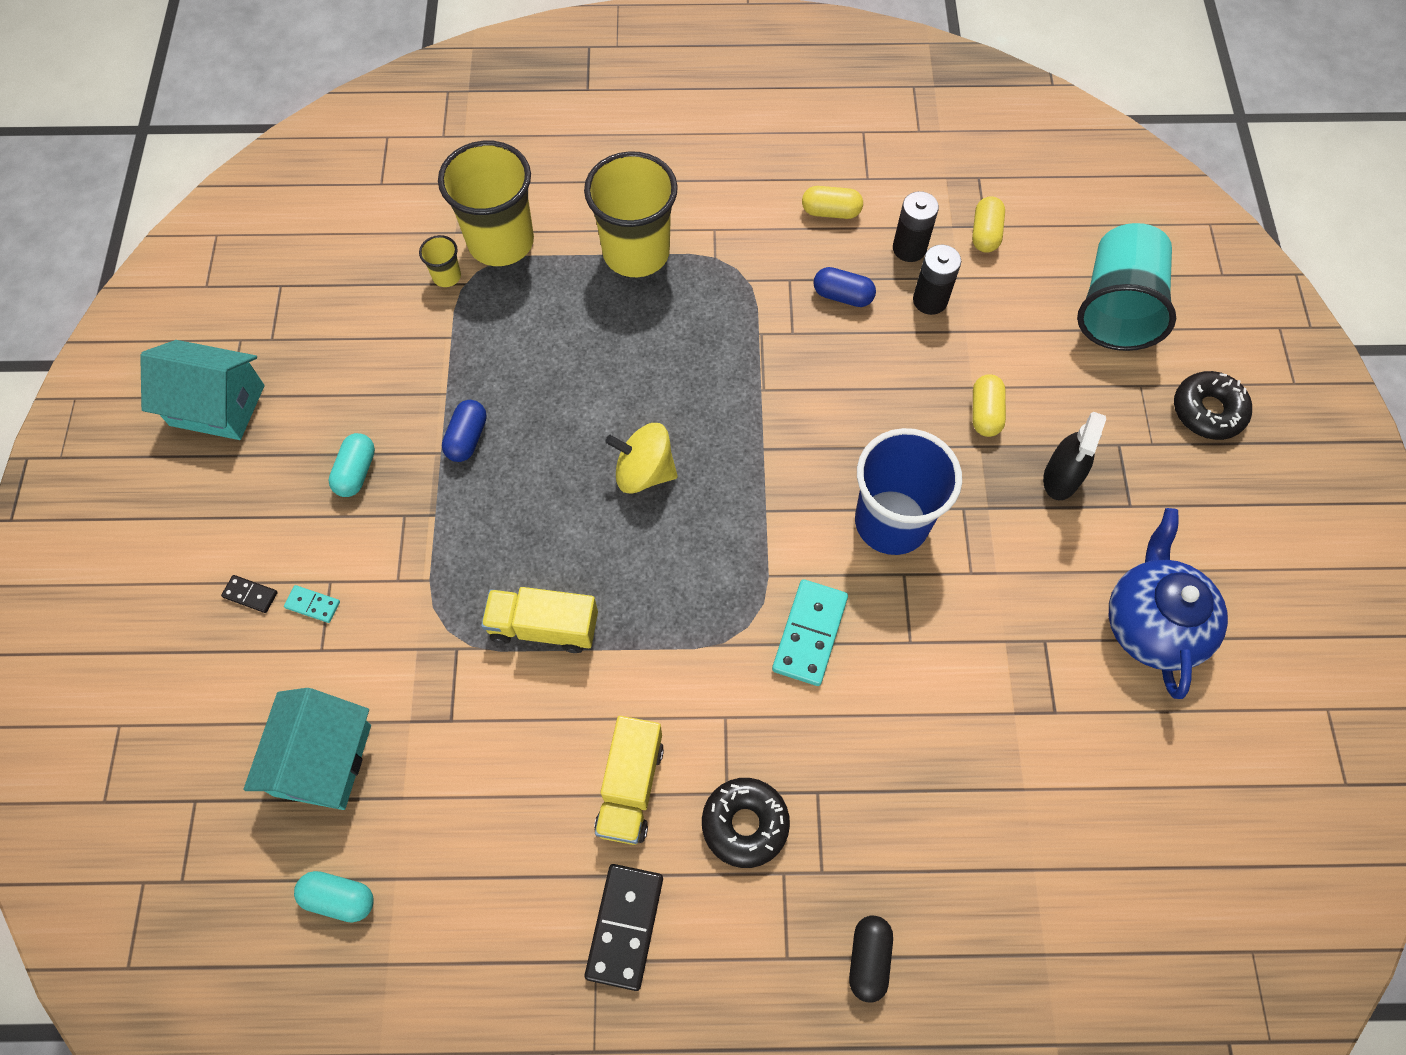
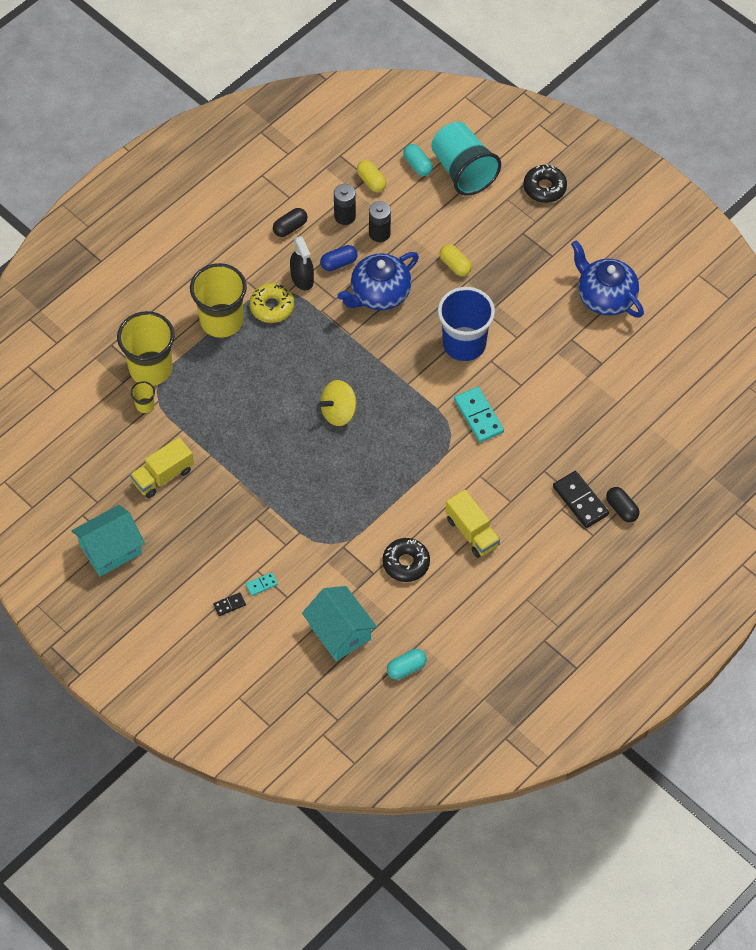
camera: 45 degrees left, 5 degrees down
(356, 472) = (212, 520): turquoise capsule -> turquoise capsule (417, 165)
(467, 438) = (244, 464): blue capsule -> none
(544, 627) = (369, 507): yellow truck -> yellow truck (163, 476)
(625, 927) = (524, 578): black domino -> black domino (580, 501)
(709, 283) = (272, 307): none -> yellow donut
(745, 824) = (529, 505): black donut -> black donut (406, 563)
(831, 212) = (290, 227): yellow capsule -> black capsule
(851, 371) = (379, 294): none -> blue teapot
(1061, 477) = (513, 267): black spray bottle -> black spray bottle (302, 278)

